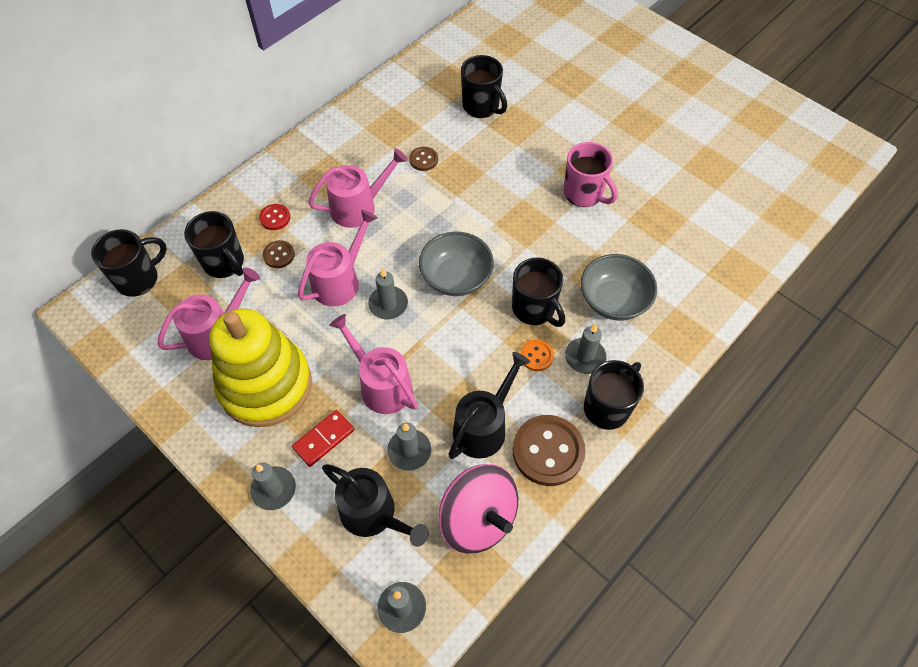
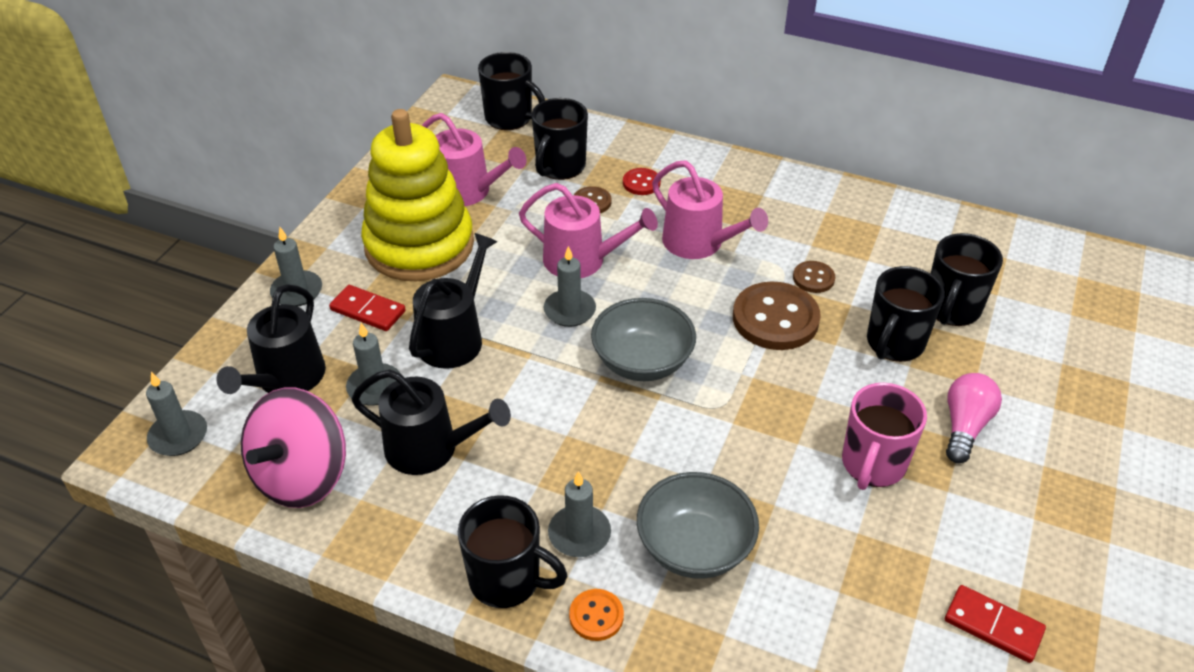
camera: 70 degrees right, 15 degrees down
(381, 385) = (454, 337): pink watering can -> black watering can
(534, 309) = (633, 456): black mug -> black mug (894, 343)
(536, 356) = (558, 477): orange button -> orange button (596, 616)
(548, 451) = (416, 526): brown button -> brown button (775, 319)
(572, 141) = (964, 426): none -> pink light bulb
(701, 189) = (993, 625): none -> red domino

